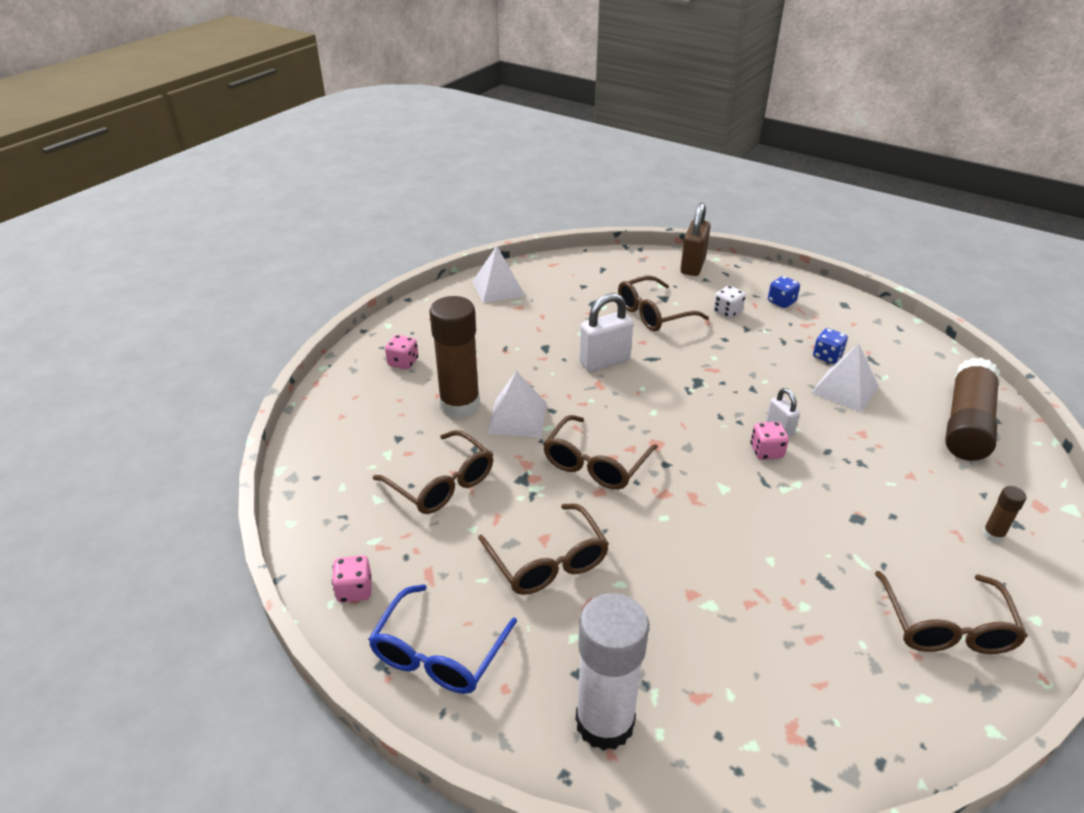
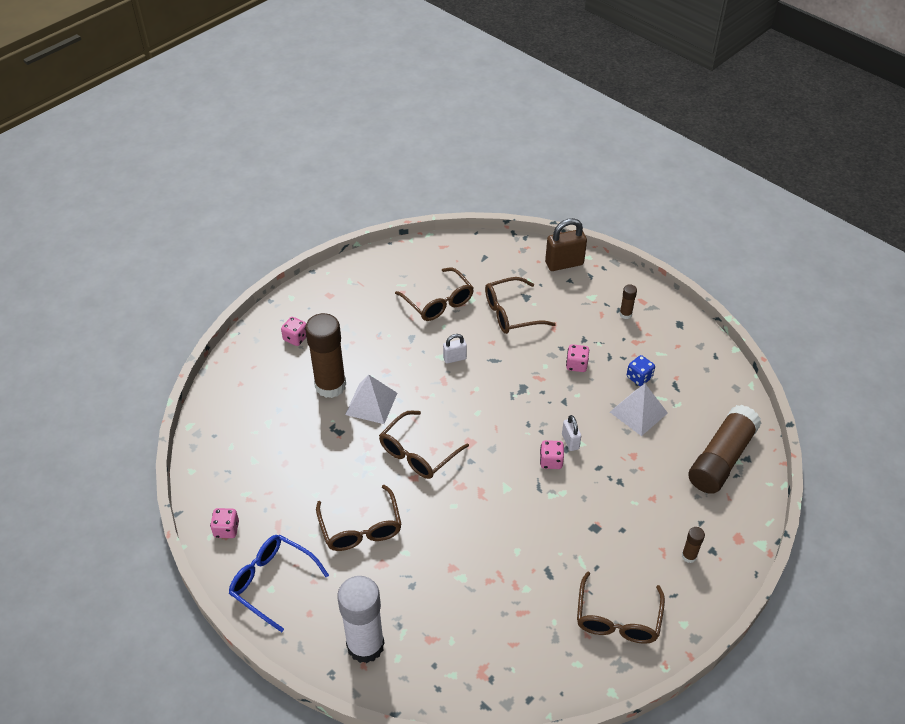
camera: 10 degrees right, 10 degrees up
(439, 653) = (273, 583): blue glasses -> blue glasses turned 90 degrees clockwise
(441, 483) = (301, 454): brown glasses -> brown glasses (438, 302)
(498, 288) = (389, 268): white pyramid -> none
(604, 361) = (454, 358): white padlock -> white padlock, size x0.56
(692, 266) = (564, 263): brown padlock -> brown padlock turned 45 degrees clockwise
(727, 312) = (574, 319): white dice -> none
(750, 352) = (576, 365): none -> pink dice
(781, 302) = (625, 314): blue dice -> brown glue stick

